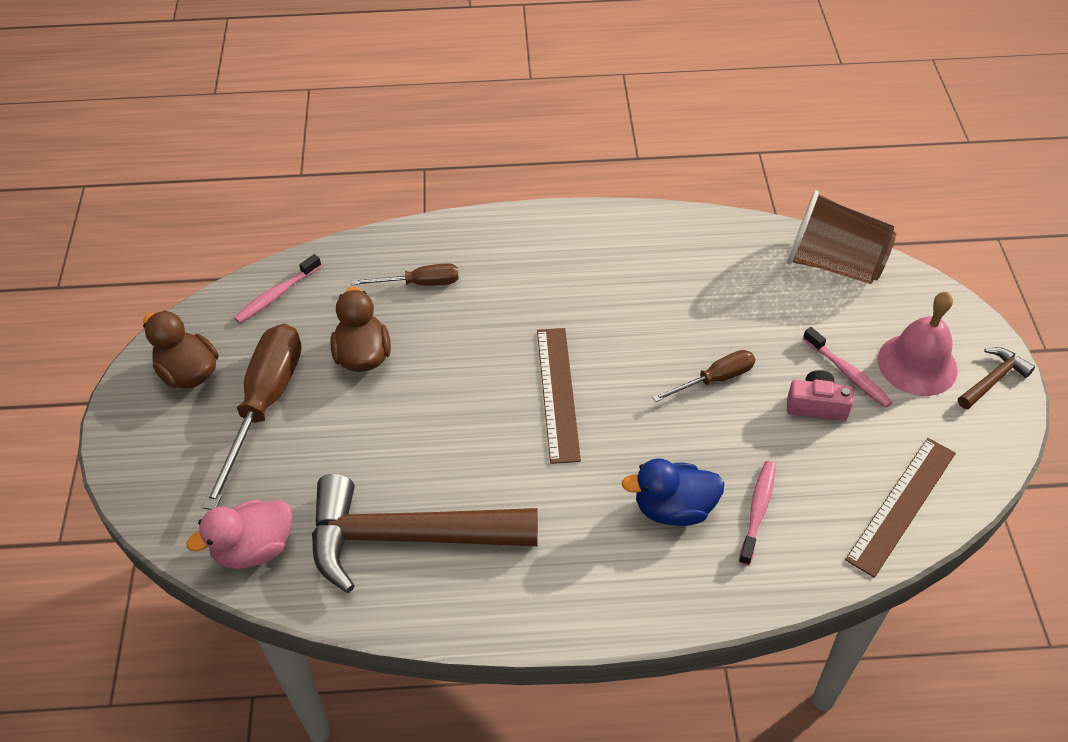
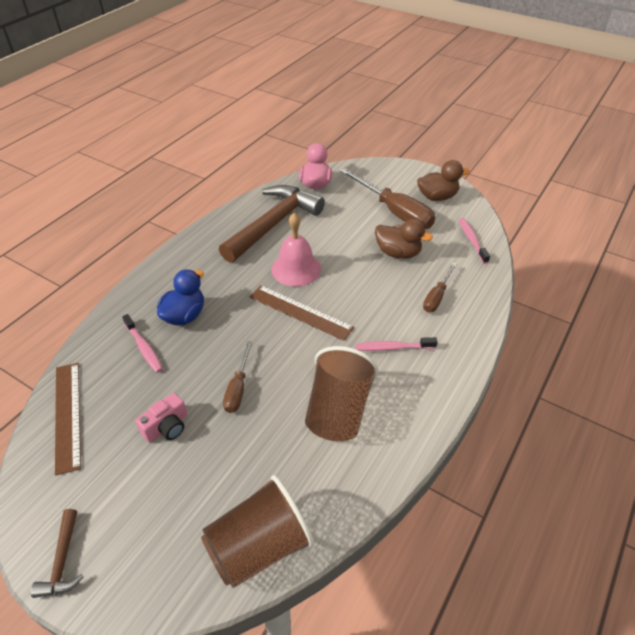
camera: 125 degrees right, 5 degrees down
(658, 285) = (338, 411): none -> brown cup
(848, 374) = (167, 465): pink toothbrush -> pink toothbrush (393, 347)
(917, 364) = (127, 518): pink bell -> pink bell (296, 269)

